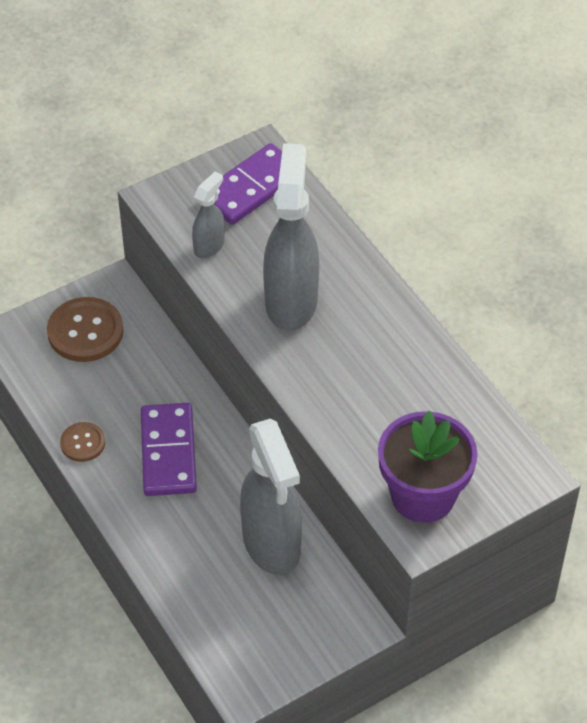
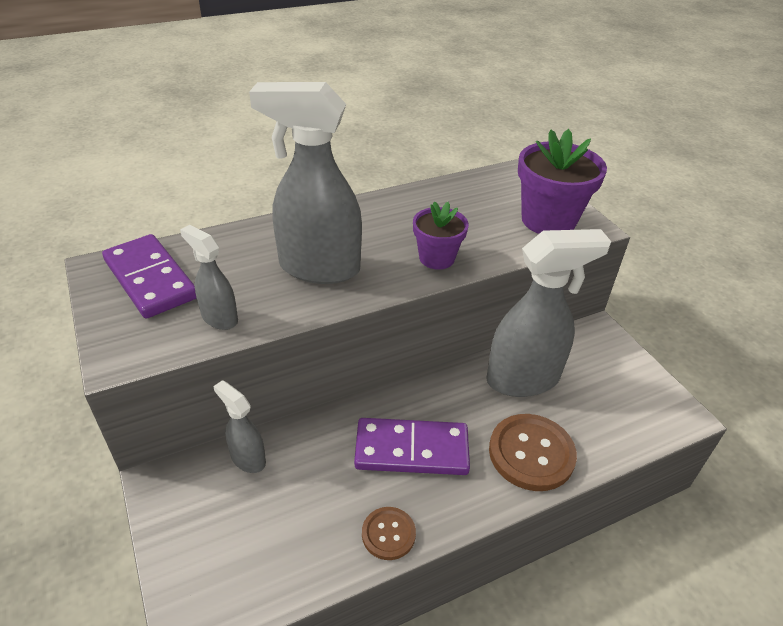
camera: 85 degrees left, 10 degrees down
(85, 331) = (219, 520): brown button -> brown button (531, 453)
(145, 336) = (247, 458): none -> grey spray bottle
(327, 393) = (436, 258): none -> purple flower pot

